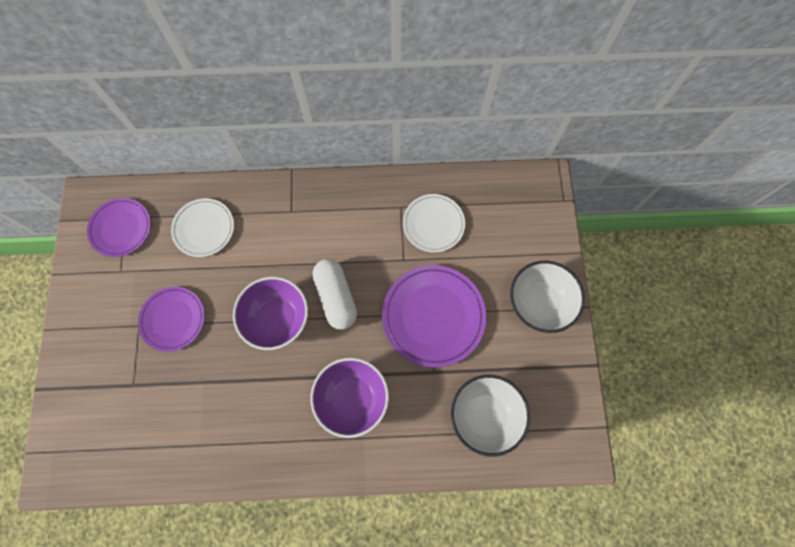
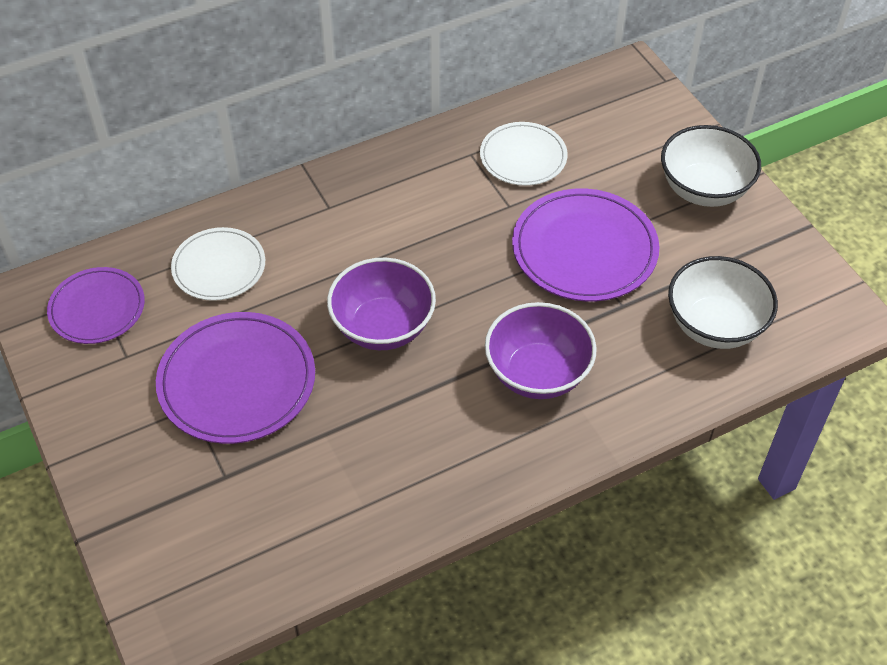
camera: 25 degrees left, 20 degrees down
(173, 319) = (237, 381): purple plate -> purple plate, size x1.58
(336, 297) = (447, 275): white capsule -> none

